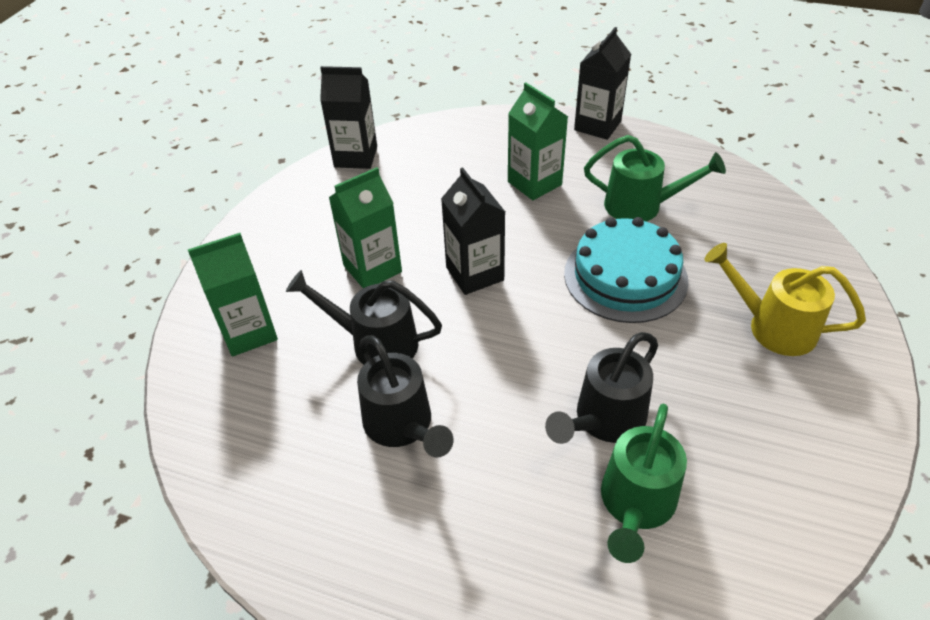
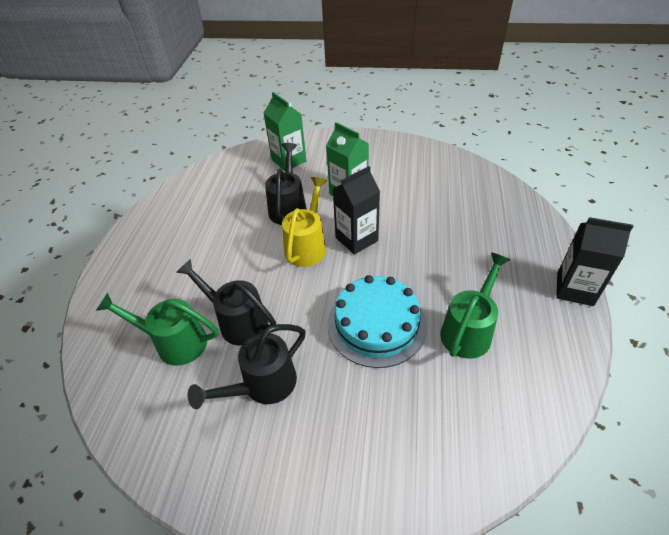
camera: 80 degrees right, 0 degrees up
(356, 157) = (454, 162): black carton -> none
(402, 426) = (230, 230): black watering can -> black watering can (262, 385)
(534, 183) = (468, 257): green carton -> none
(641, 206) = (469, 330): green watering can -> green watering can turned 150 degrees counterclockwise
(772, 326) = (342, 433): yellow watering can -> yellow watering can (307, 245)

